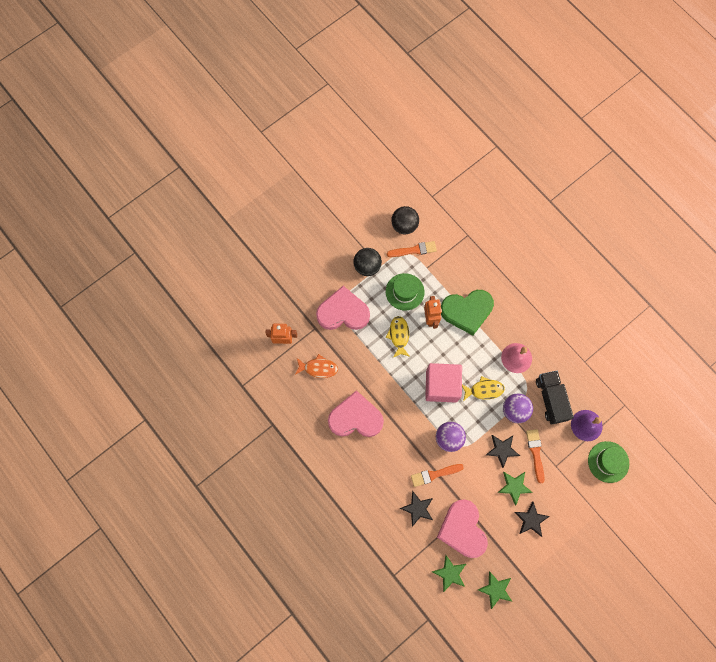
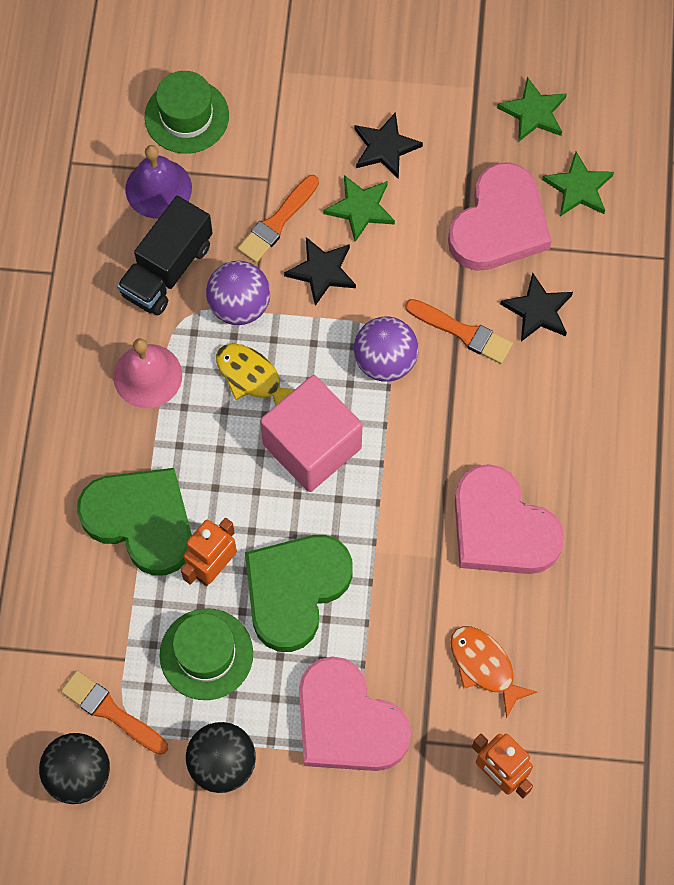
camera: 135 degrees left, 5 degrees down
(399, 335) = (295, 590): yellow fish -> green heart

